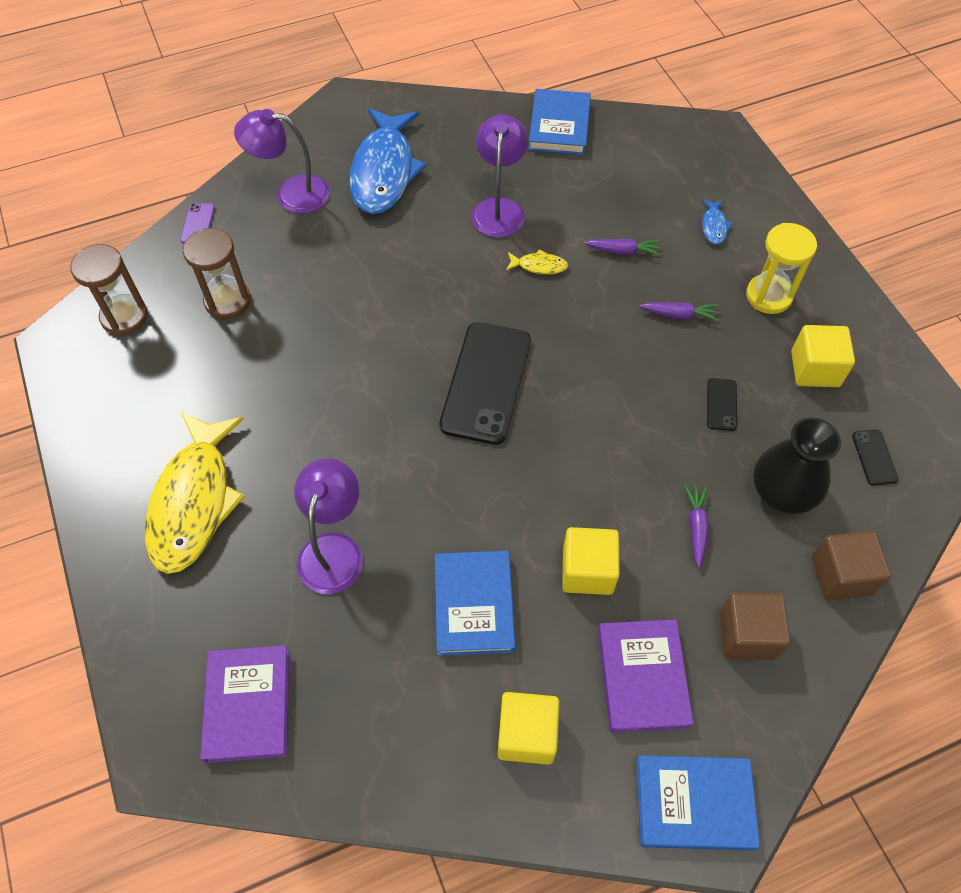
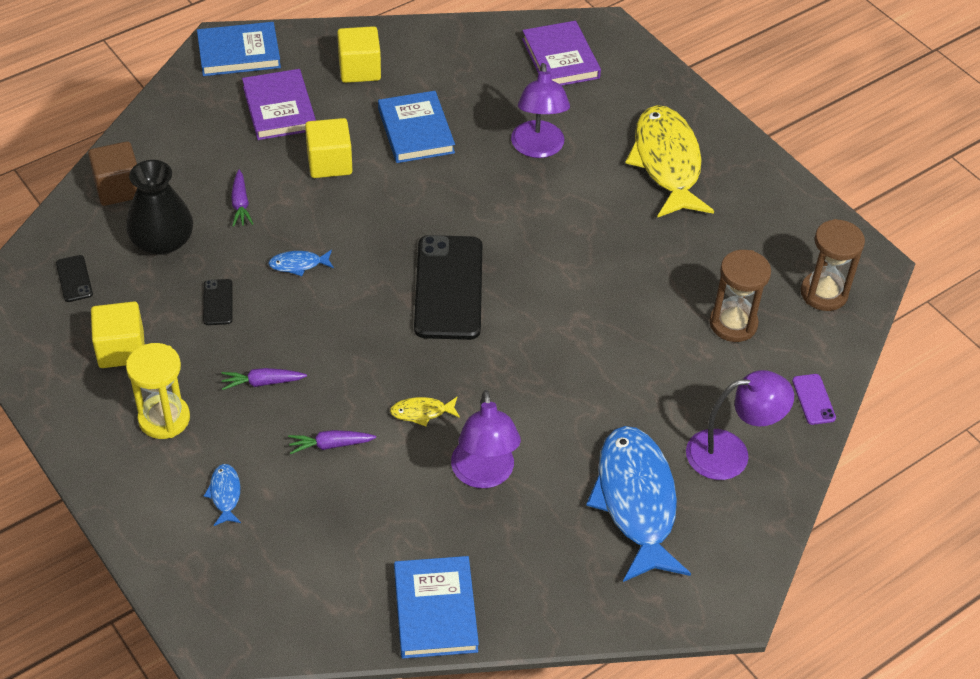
camera: 165 degrees right, 10 degrees down
(636, 435) = (298, 264): none -> blue fish
(747, 635) = (199, 142): brown cube -> none

